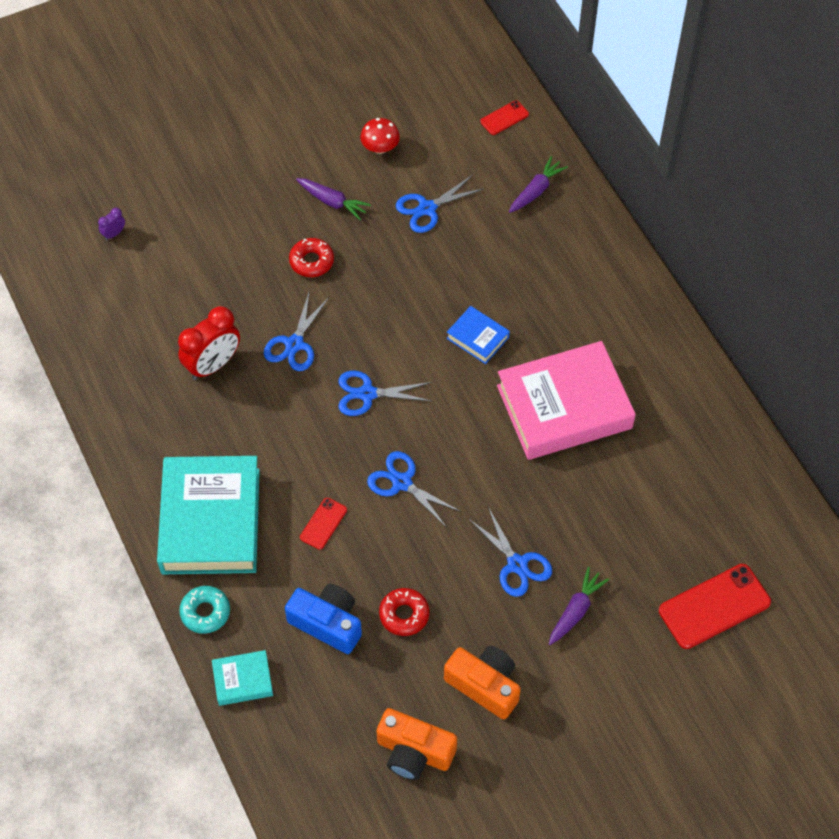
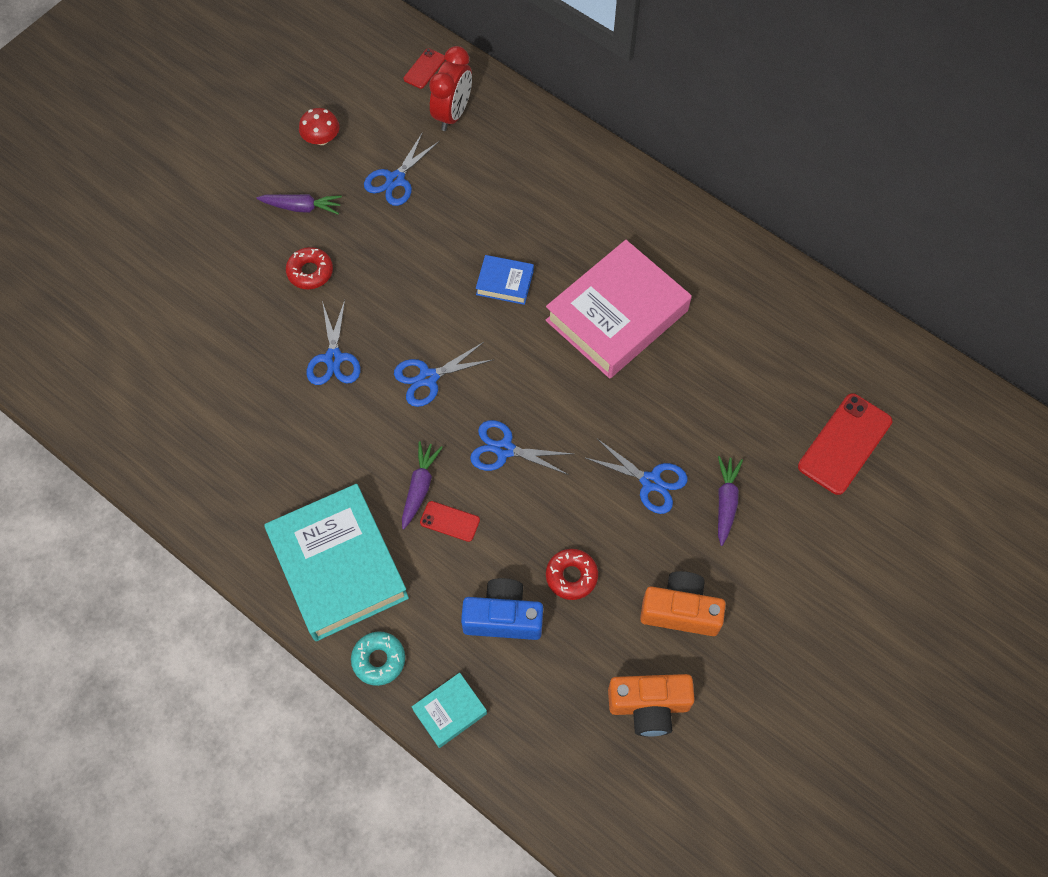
camera: 25 degrees left, 5 degrees up
(114, 234) = (98, 321): purple clock -> none
(213, 365) = (263, 411): red clock -> red clock (453, 114)
(323, 523) = (450, 521): red phone -> red phone turned 75 degrees counterclockwise
(536, 190) = (488, 125): purple carrot -> purple carrot (420, 487)

